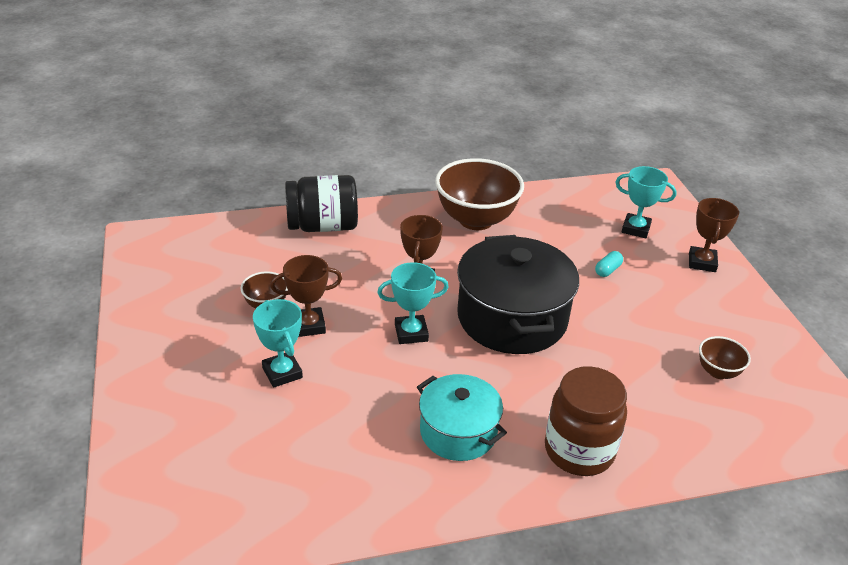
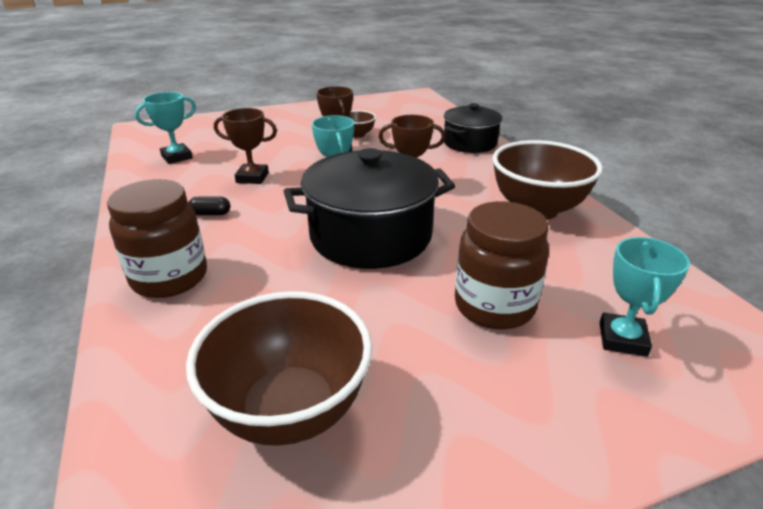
camera: 85 degrees right, 5 degrees down
(282, 373) = (284, 146): turquoise trophy -> turquoise trophy (177, 157)
(323, 226) = (470, 143): black jar -> black pot
(458, 432) = (210, 214): turquoise pot -> black capsule
(607, 270) = (494, 306): turquoise capsule -> brown jar
(702, 262) = (579, 420): brown trophy -> brown trophy (252, 177)
(718, 372) = (290, 411): brown bowl -> brown bowl, size x2.12

